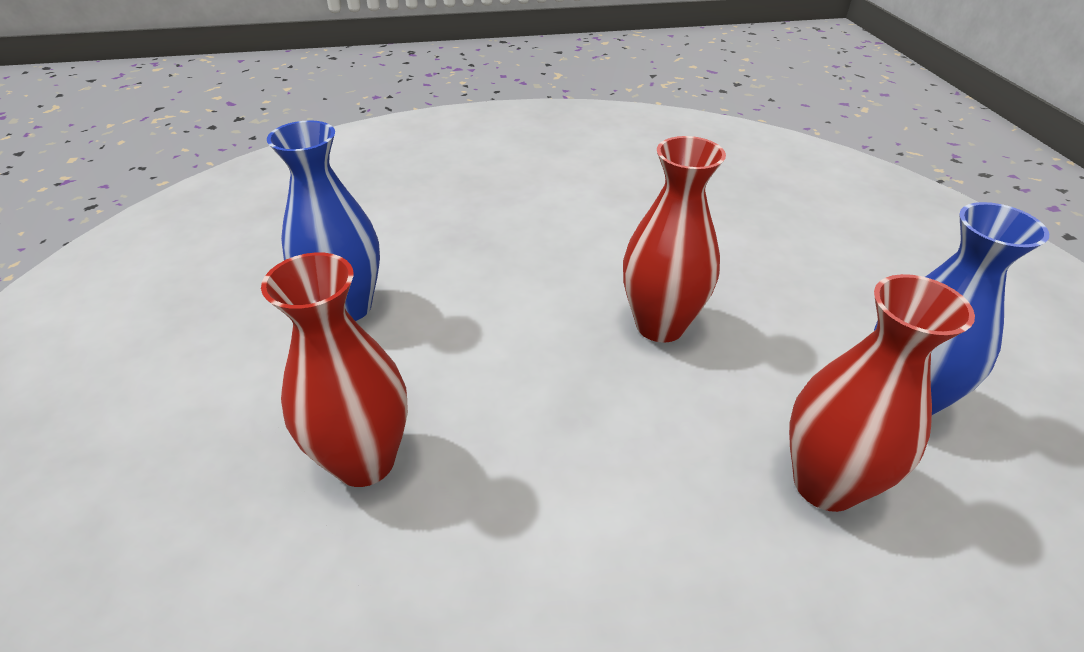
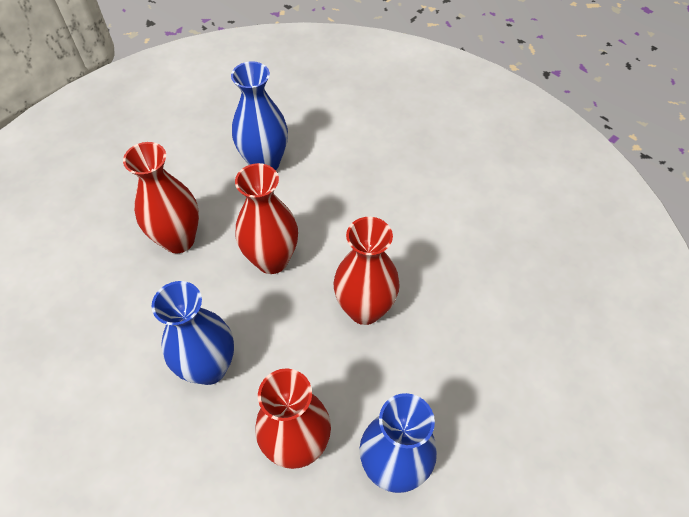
camera: 55 degrees right, 15 degrees up
(509, 372) = (272, 260): none -> red vase
(633, 531) = (209, 367): none -> blue vase

